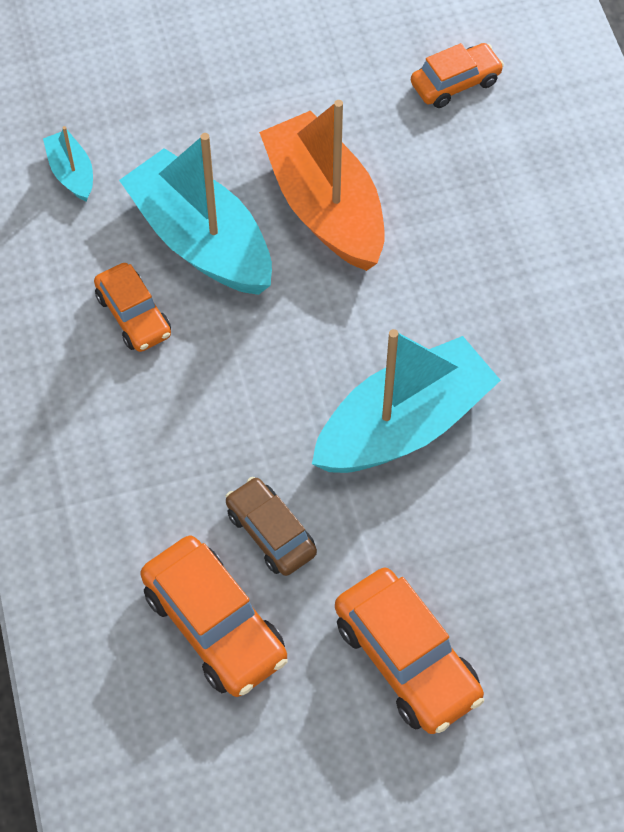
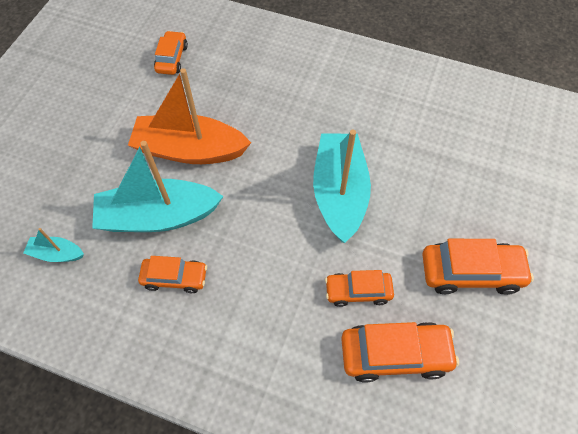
camera: 55 degrees left, 0 degrees up
(271, 533) = (358, 291): brown car -> orange car

